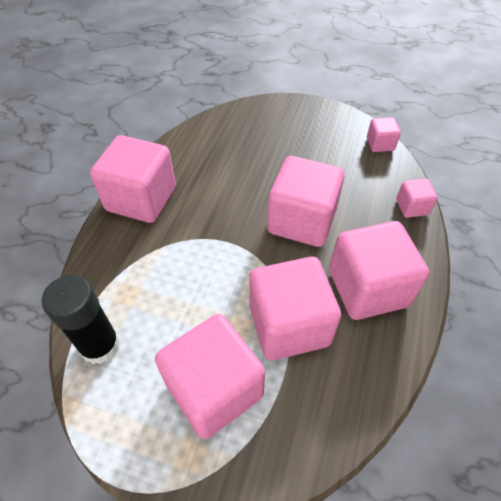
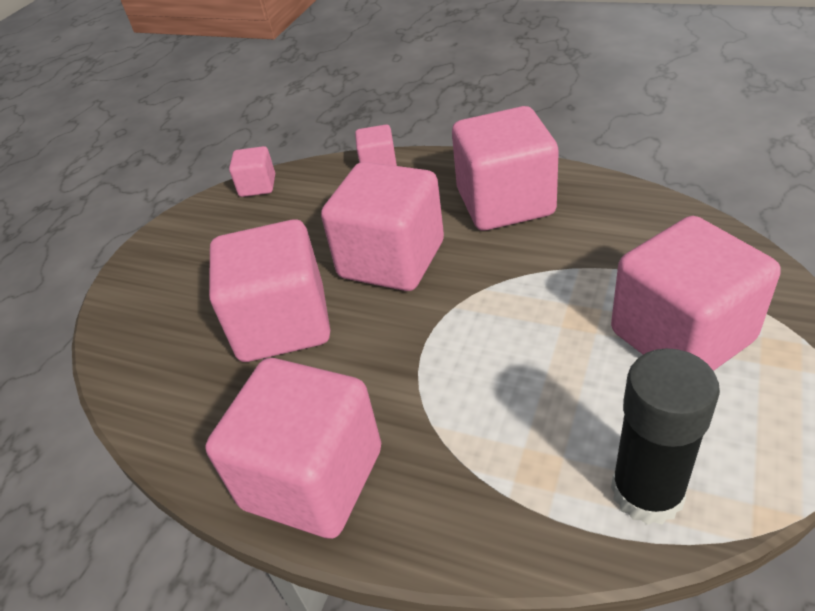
camera: 80 degrees left, 10 degrees down
(289, 325) = (568, 268): pink cube -> pink cube (282, 324)

